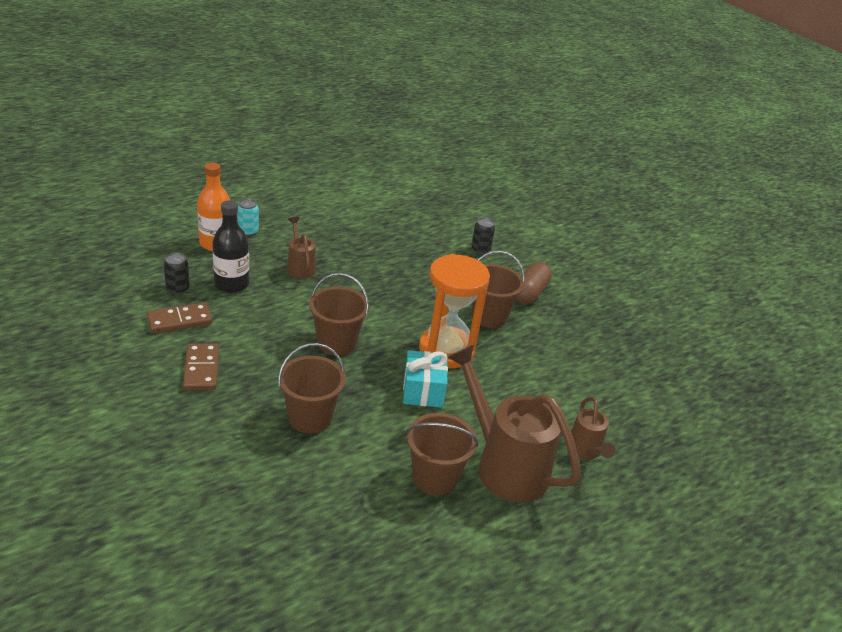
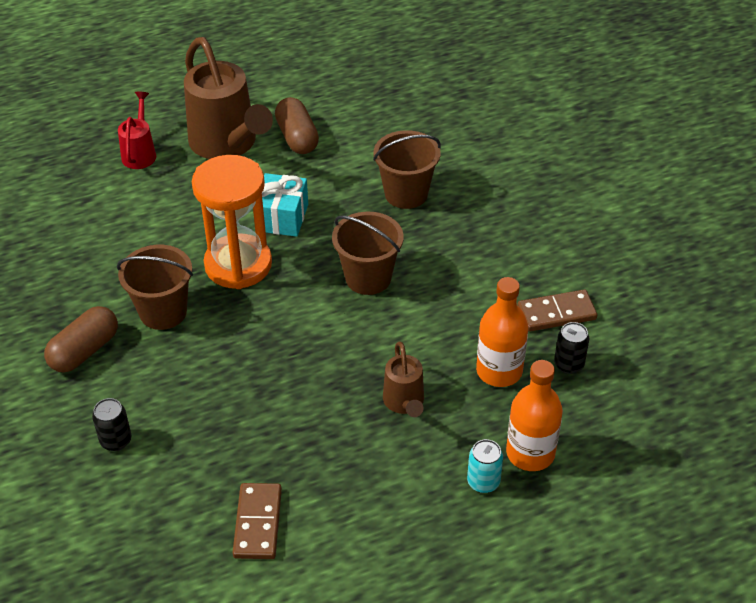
camera: 165 degrees left, 10 degrees up
(201, 369) = (520, 249): brown domino -> brown domino (257, 523)
(231, 284) = (499, 371): black bottle -> orange bottle
(434, 477) = (297, 137): brown bucket -> brown capsule
(585, 450) = (140, 153): brown watering can -> red watering can

